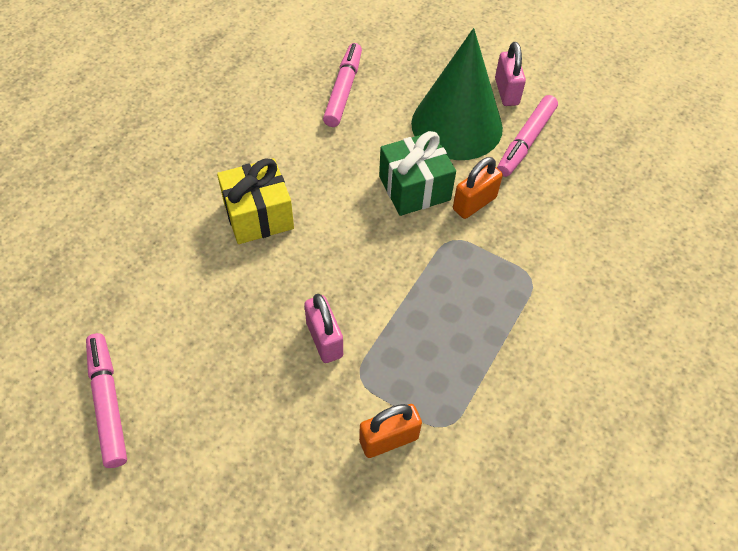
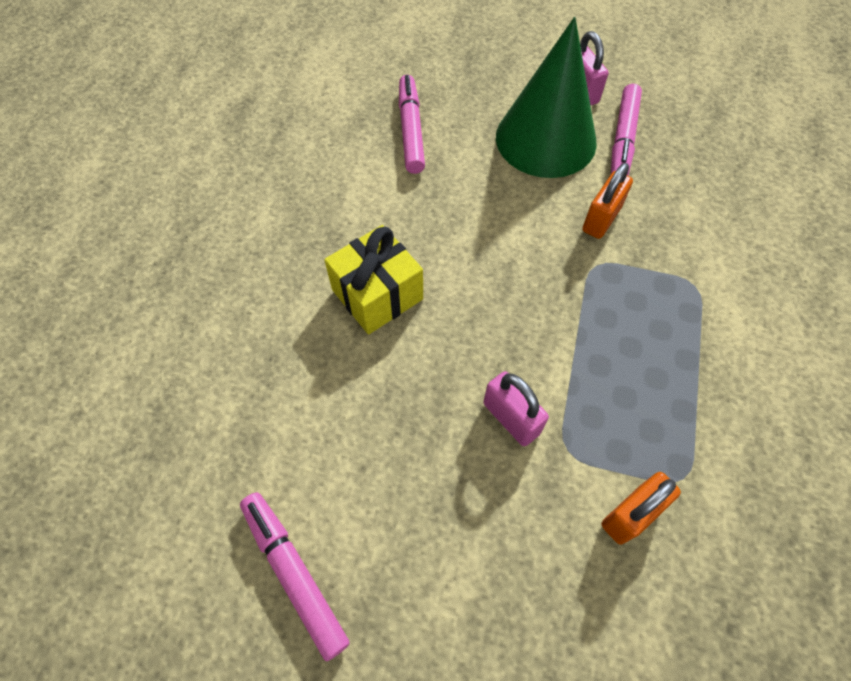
camera: 15 degrees left, 5 degrees up
(414, 188) = (532, 219): green gift -> none

